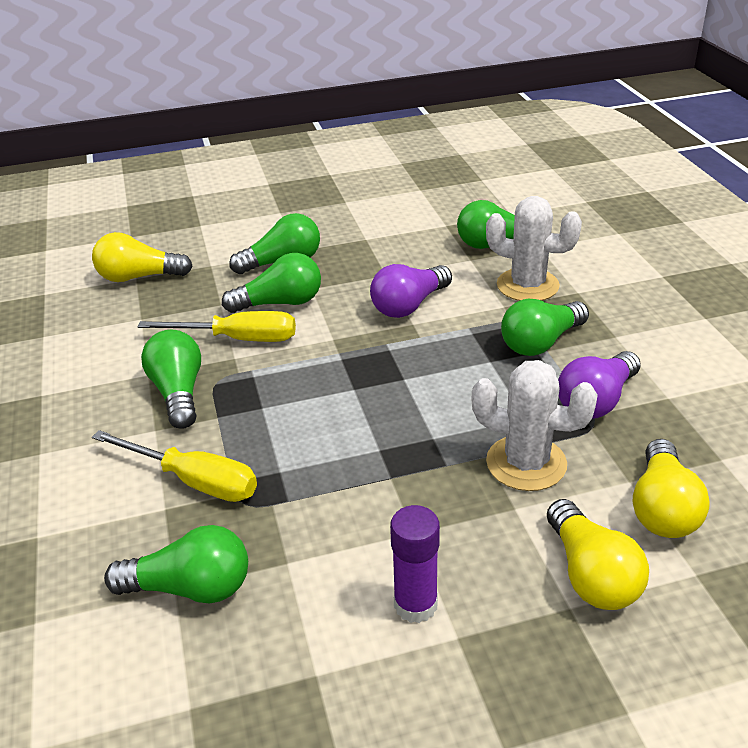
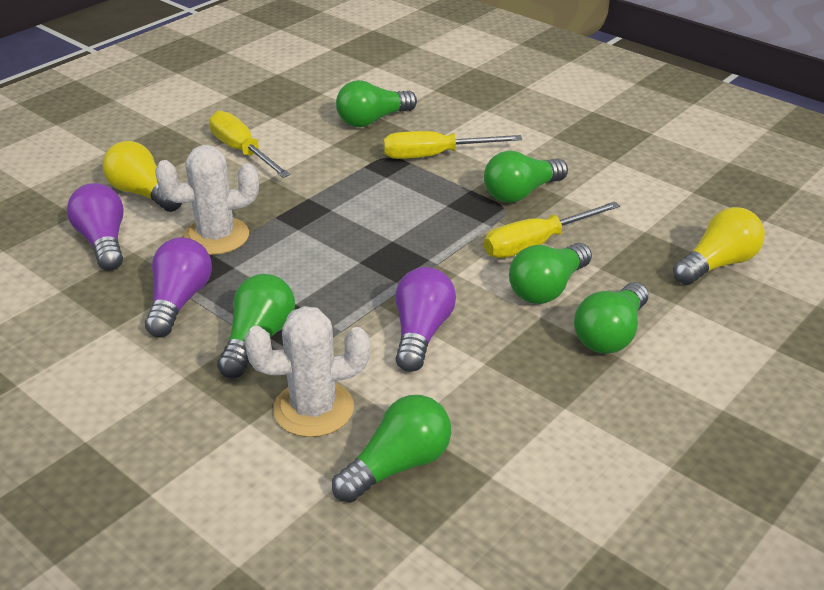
camera: 145 degrees right, 0 degrees up
(178, 393) = (521, 193): green light bulb -> green light bulb turned 105 degrees clockwise
(415, 605) = (242, 151): purple glue stick -> yellow screwdriver
(662, 508) = (103, 242): yellow light bulb -> purple light bulb

